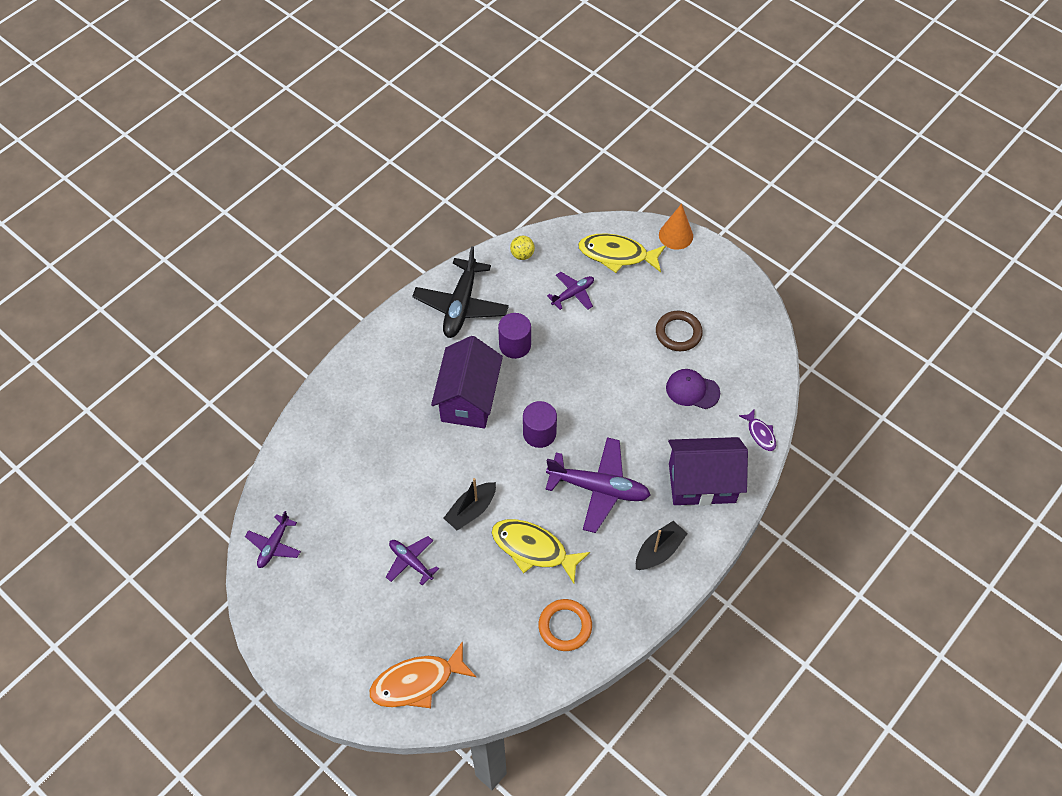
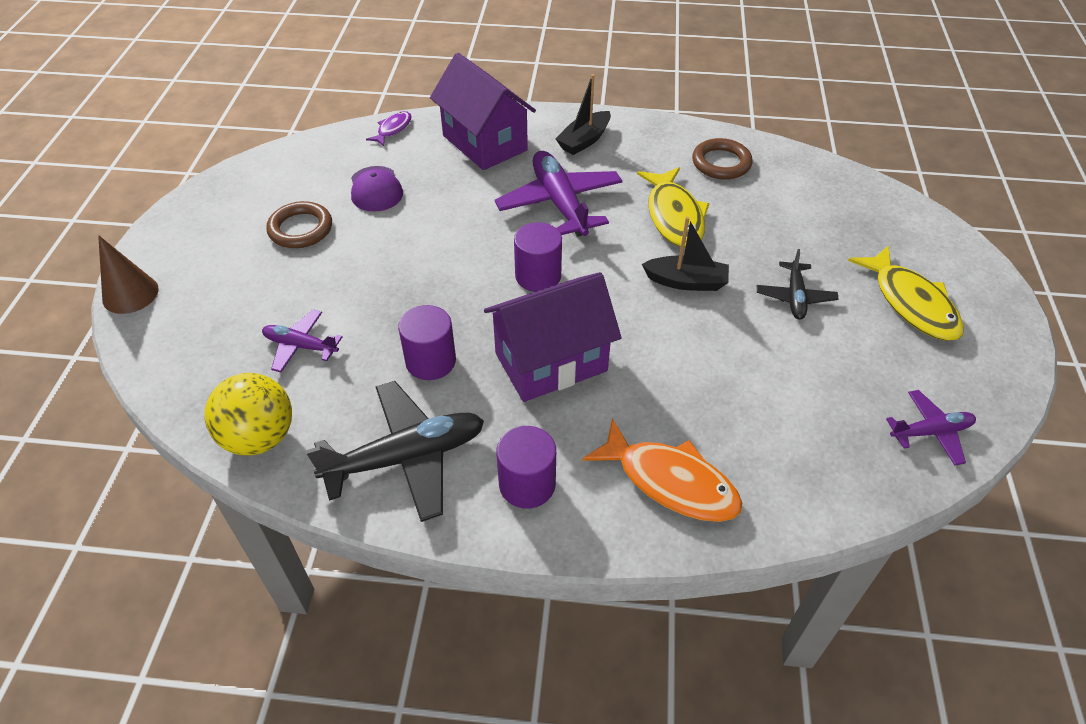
camera: 125 degrees left, 10 degrees down
(405, 344) = (527, 484): none -> purple cylinder
(411, 562) = (795, 297): purple plane -> black plane
(417, 682) = (890, 226): orange fish -> orange fish (670, 482)
(522, 255) = (259, 437): yellow ball -> yellow ball, size x1.85
(565, 626) = (721, 163): orange ring -> brown ring
(617, 255) = (199, 334): yellow fish -> yellow fish (911, 303)
(659, 551) = (584, 140): black boat -> black boat turned 60 degrees counterclockwise
(676, 235) = (130, 294): orange cone -> brown cone

